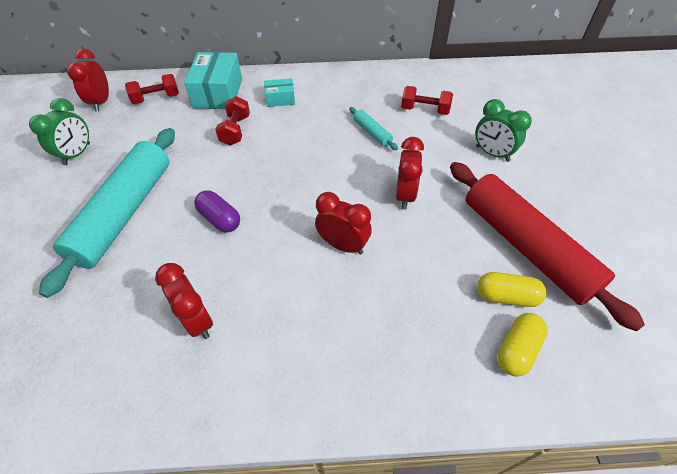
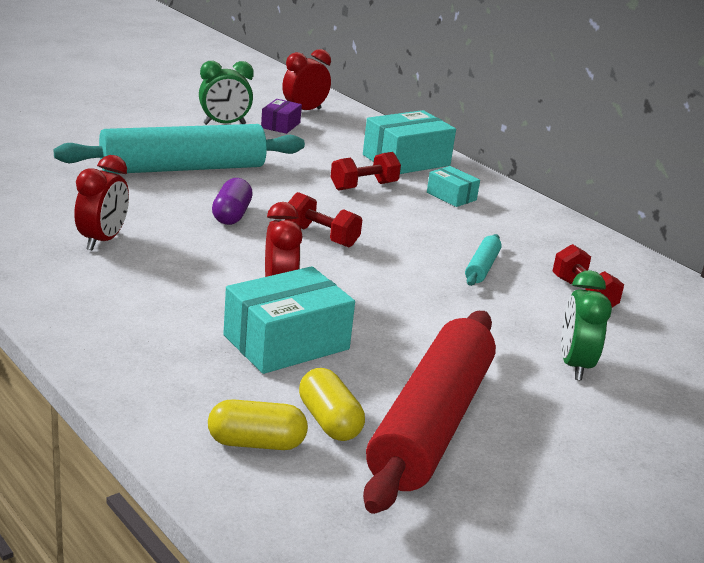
camera: 50 degrees right, 25 degrees down
(110, 125) = (280, 125): none -> purple box
(156, 99) = (348, 133): red dumbbell -> red dumbbell (321, 236)
(405, 195) = (405, 314): red clock -> none
(407, 273) = (286, 342): none -> turquoise box

